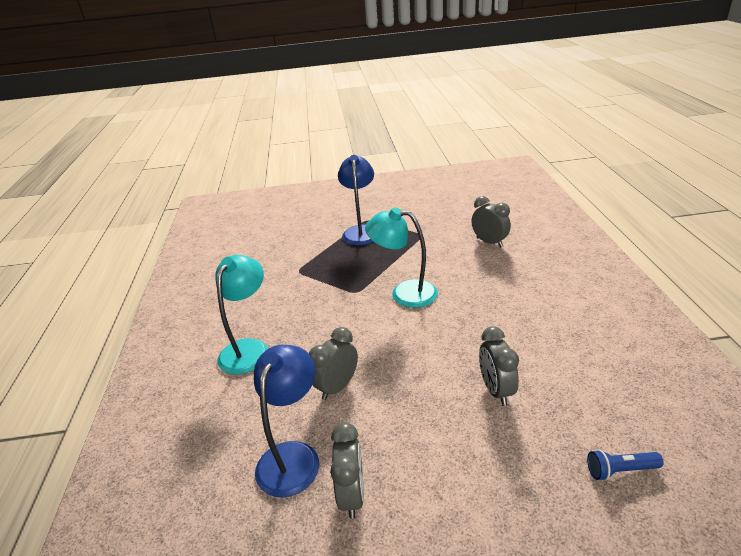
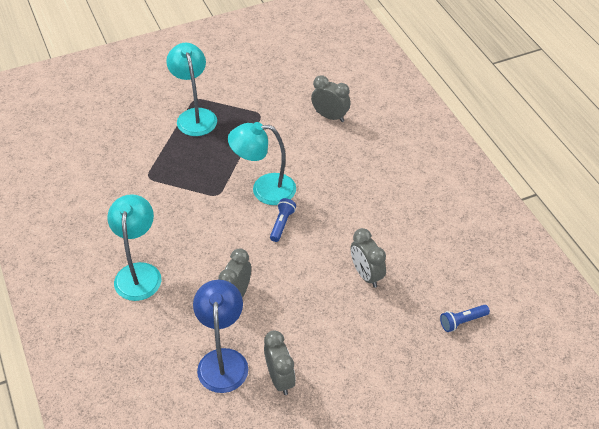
camera: 20 degrees left, 15 degrees up
(361, 231) = (195, 116): blue lamp -> turquoise lamp
(412, 325) = (282, 224): none -> blue flashlight

